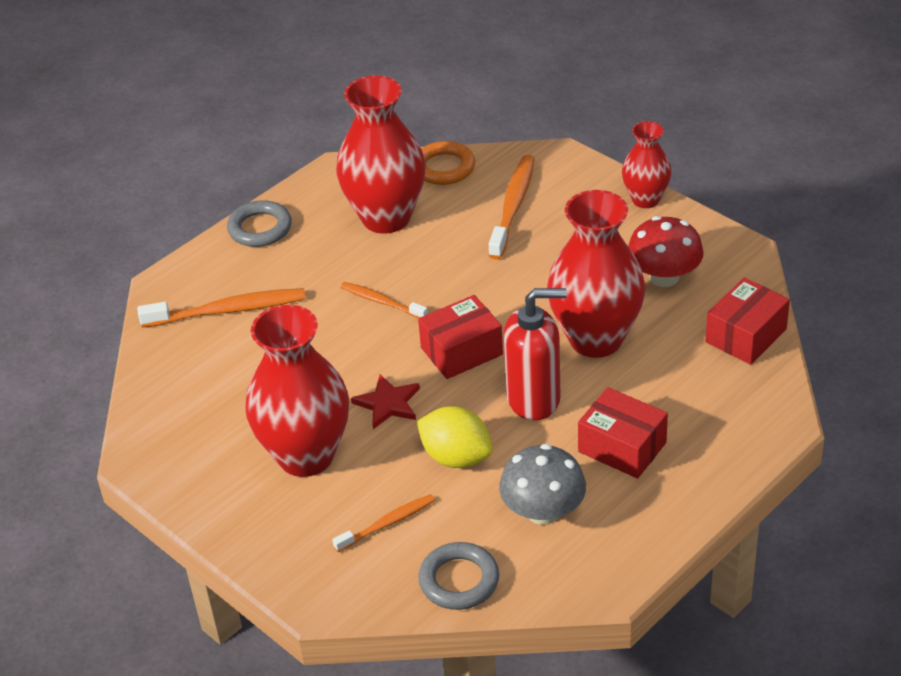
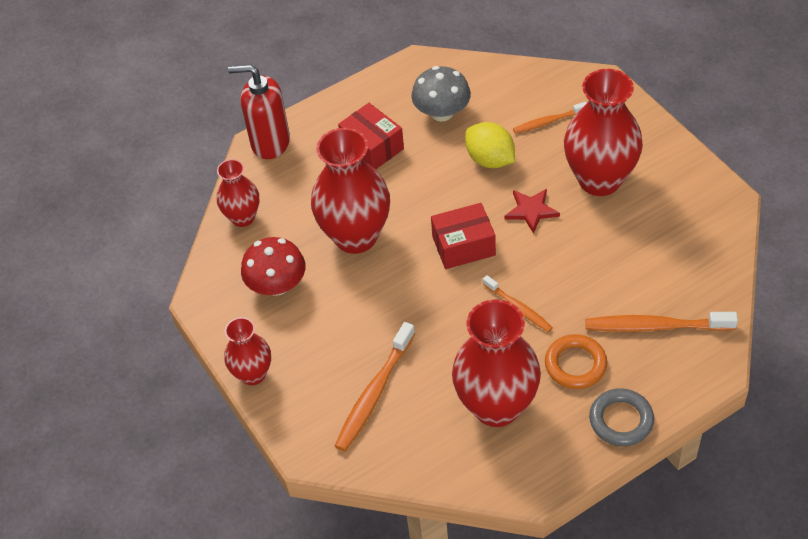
camera: 165 degrees left, 10 degrees up
(444, 168) = (425, 462): orange ring -> orange ring (575, 364)
(459, 580) = (509, 79): grey ring -> none
(534, 399) = (420, 194): red soap dispenser -> red soap dispenser (270, 142)
(746, 335) = (243, 217): red box -> red vase

